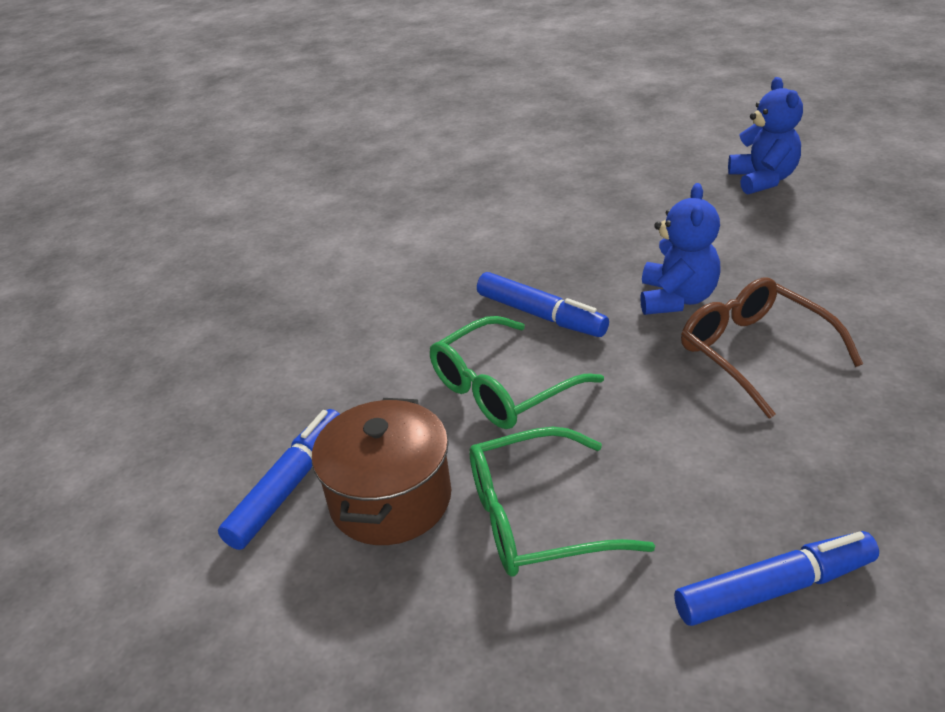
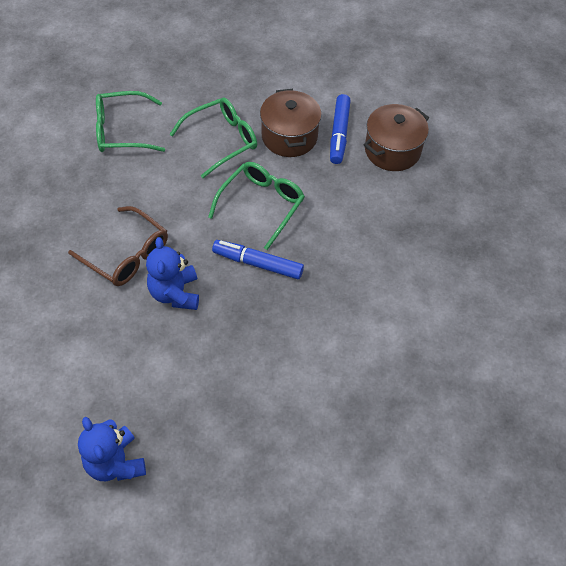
camera: 155 degrees right, 20 degrees up
(218, 437) = (392, 150): none -> brown pot
(773, 588) = (122, 131): blue marker -> green glasses

